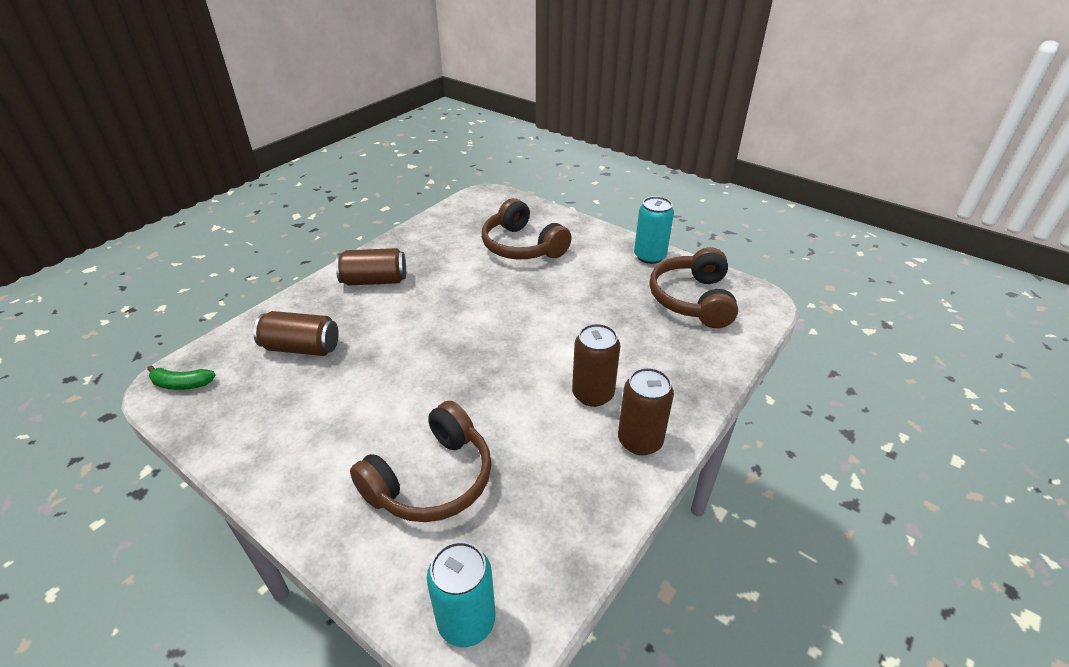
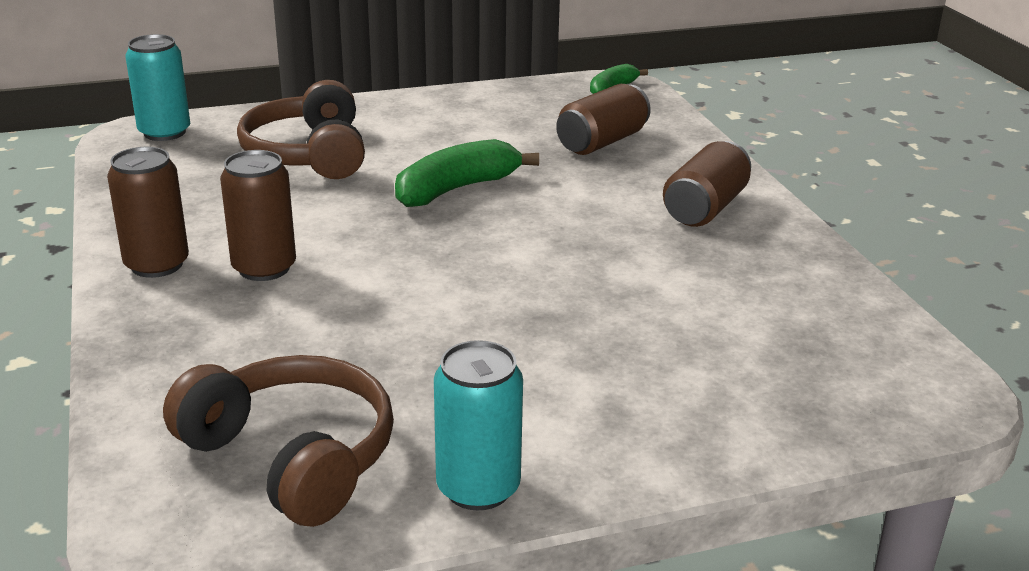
camera: 125 degrees right, 10 degrees down
(426, 374) = (457, 189): none -> green banana
(522, 246) = (679, 355): brown headphones -> none

